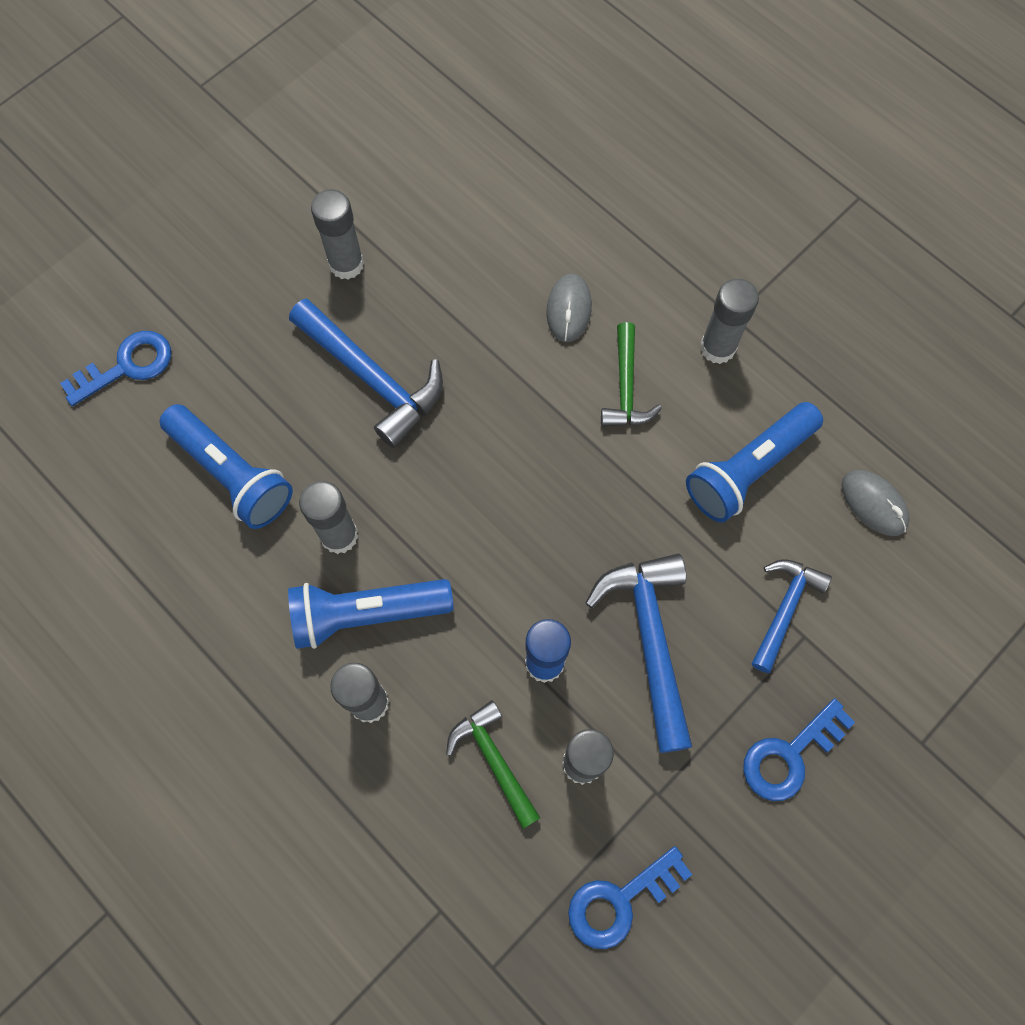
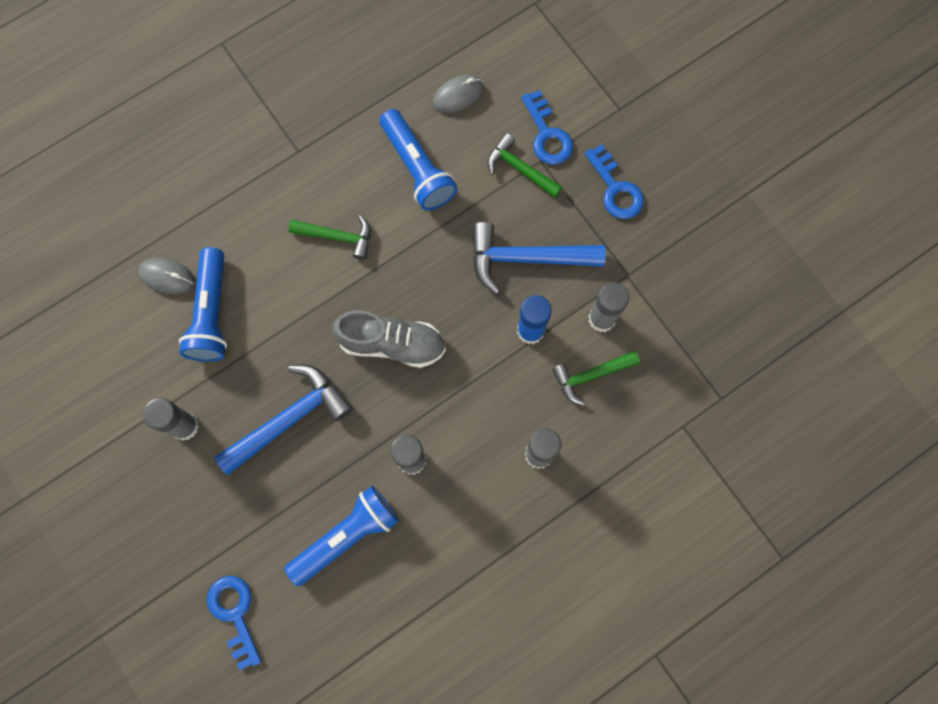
camera: 80 degrees left, 5 degrees up
(366, 613) = (474, 448): blue flashlight -> blue flashlight (211, 313)
(492, 482) = (392, 344): none -> grey shoe
(568, 309) = (265, 265): grey mouse -> grey mouse (167, 276)
(619, 901) = (691, 312): blue key -> blue key (547, 135)
(717, 347) = (320, 167): grey glue stick -> none
(784, 609) = (520, 169): blue hammer -> green hammer

